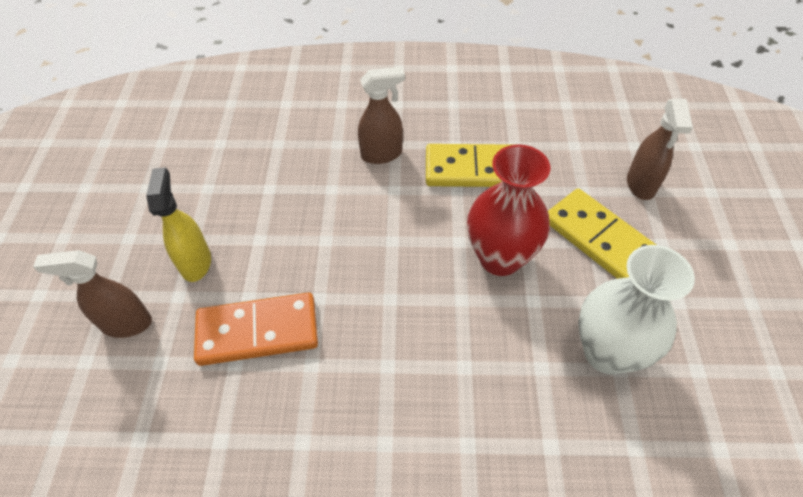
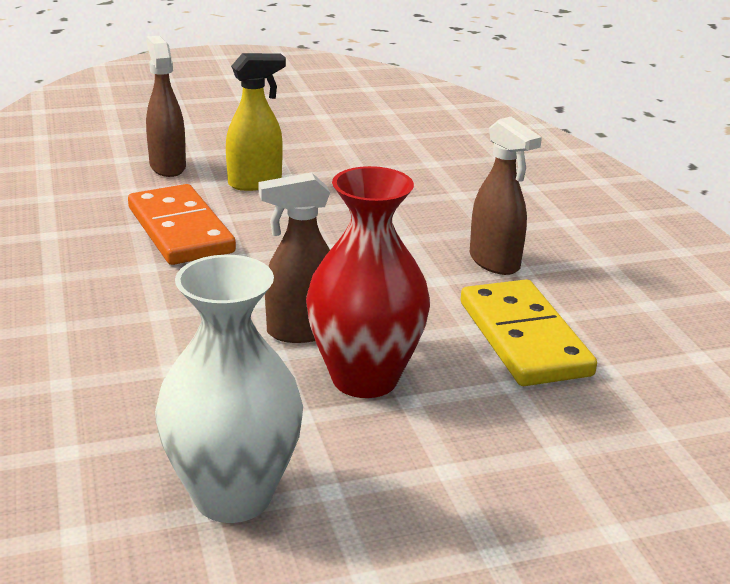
camera: 70 degrees right, 25 degrees down
(599, 238) = (460, 475): yellow domino -> none
(641, 185) = (624, 521): brown spray bottle -> brown spray bottle (301, 331)

